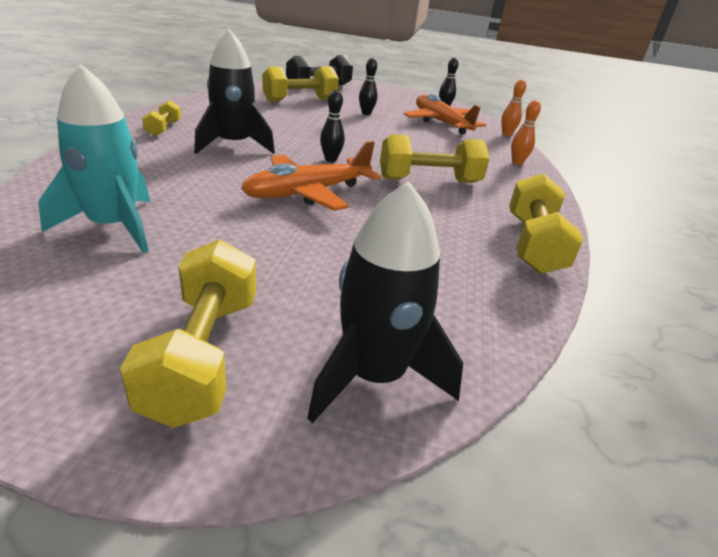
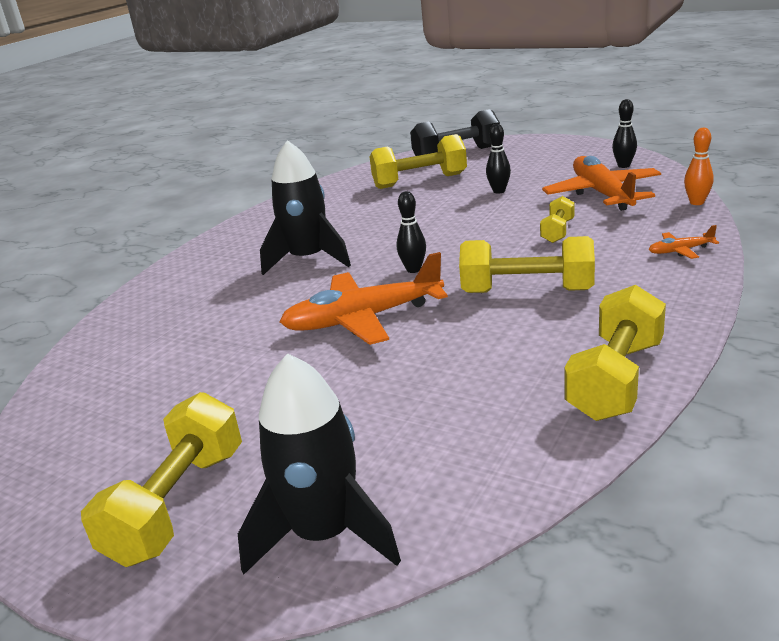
camera: 25 degrees right, 5 degrees down
(113, 226) = (150, 370): turquoise rocket -> none
(163, 129) = (242, 244): yellow dumbbell -> yellow dumbbell (557, 231)
(517, 162) = (680, 251): orange bowling pin -> orange plane

